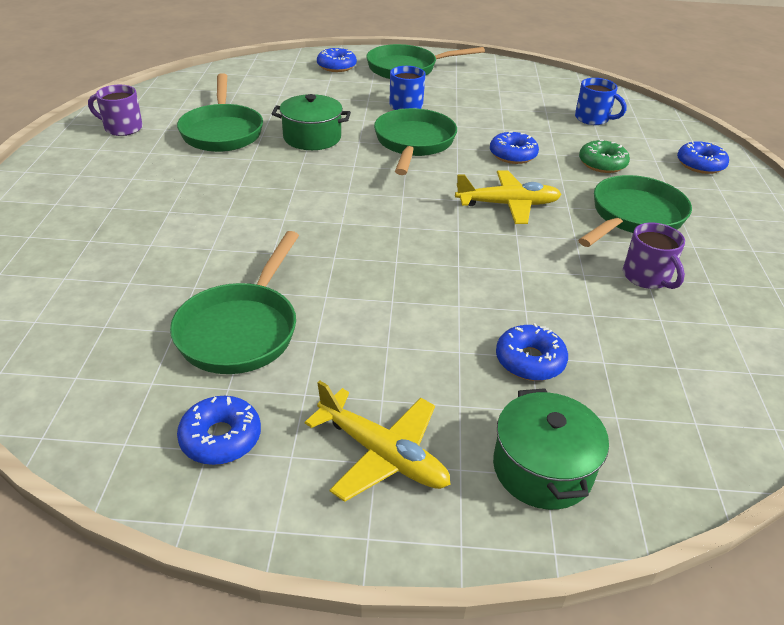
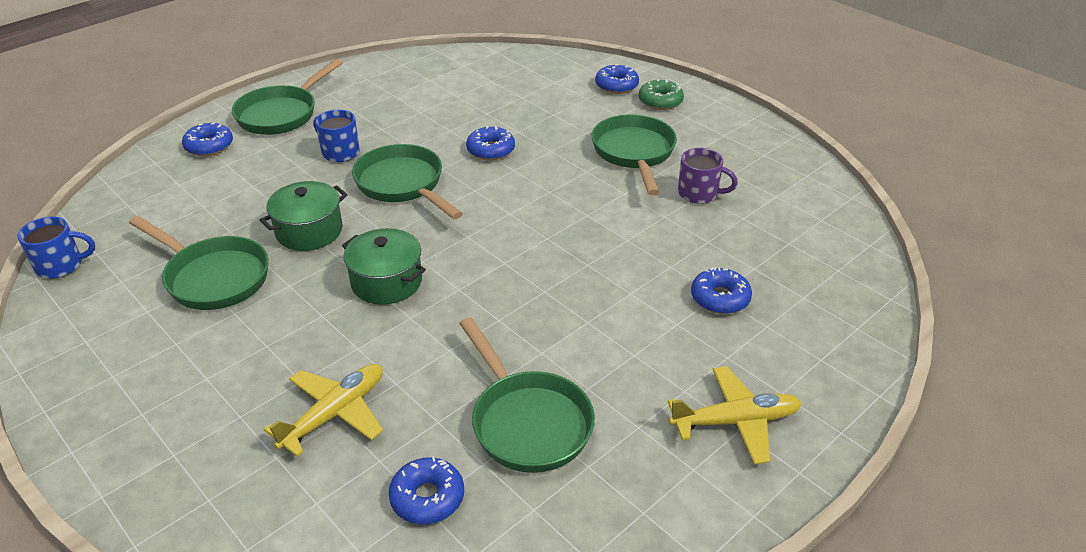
camera: 45 degrees left, 0 degrees up
(122, 128) = (96, 339): purple mug -> none
(221, 438) = (638, 498): blue donut -> blue donut (427, 498)
(508, 205) = (548, 195): yellow plane -> yellow plane (335, 413)
(542, 468) = (814, 357): green pot -> green pot (386, 282)
(593, 119) = (499, 84): blue mug -> blue mug (61, 265)
(602, 164) = (559, 121): green donut -> green donut (660, 101)

